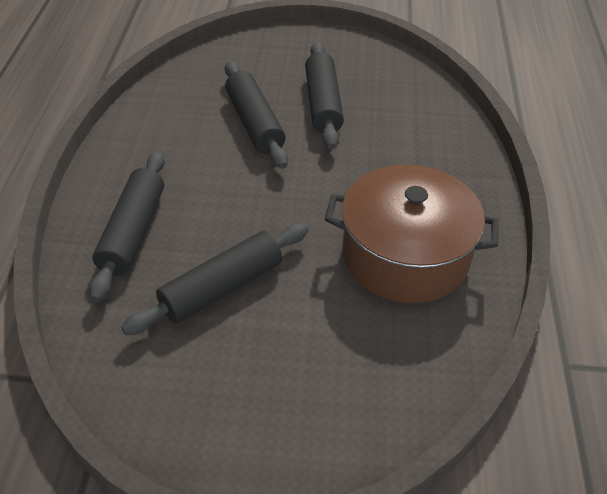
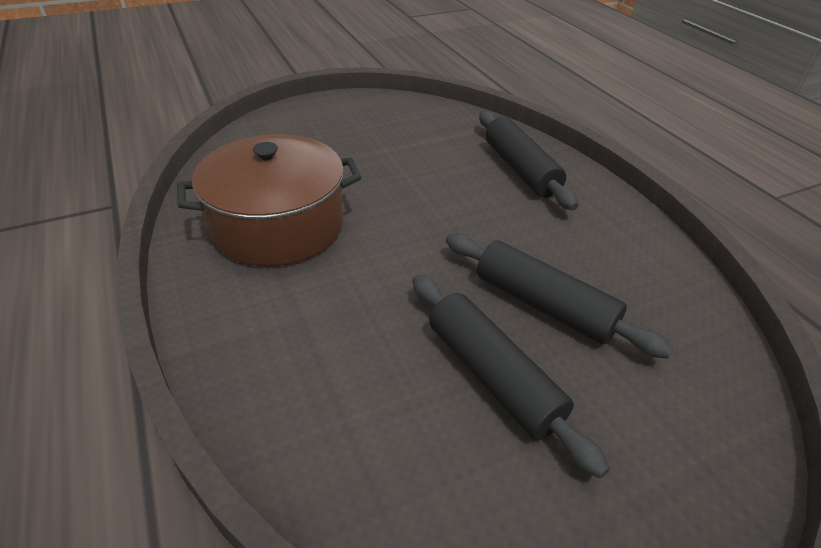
camera: 150 degrees right, 5 degrees down
(221, 288) = (415, 160): black rolling pin -> none

